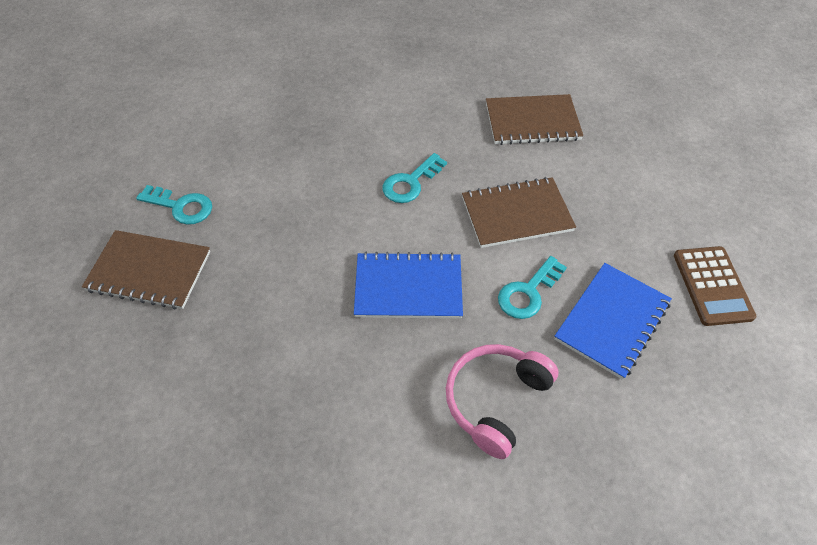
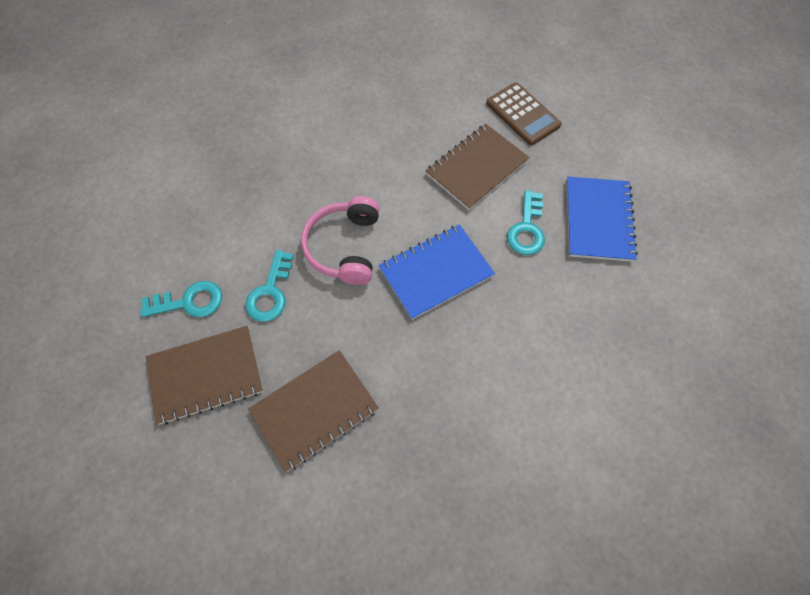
camera: 30 degrees left, 10 degrees up
(410, 183) = (375, 181): turquoise key -> turquoise key (270, 292)
(495, 400) = (559, 326): pink headphones -> pink headphones (344, 247)
(532, 122) = (436, 81): brown notebook -> brown notebook (314, 410)
(712, 286) = (647, 157): brown calculator -> brown calculator (523, 114)

